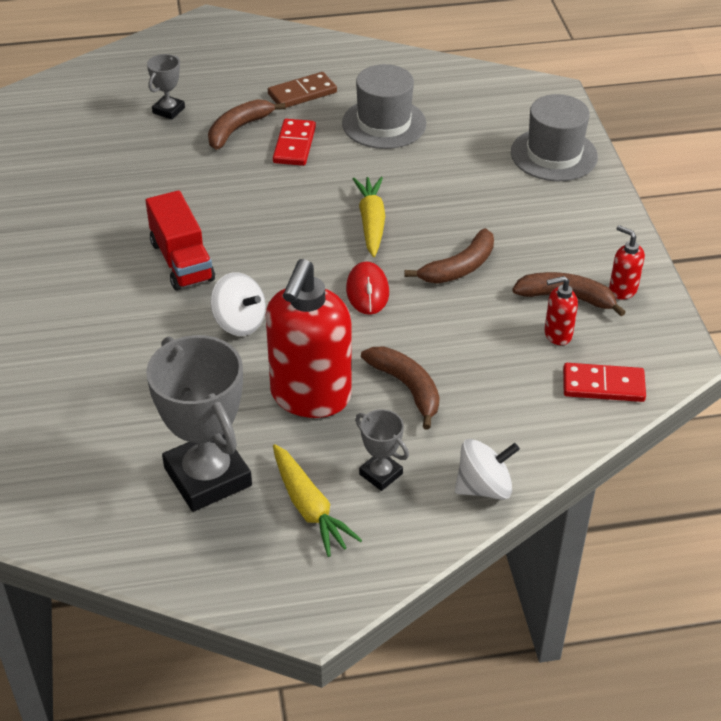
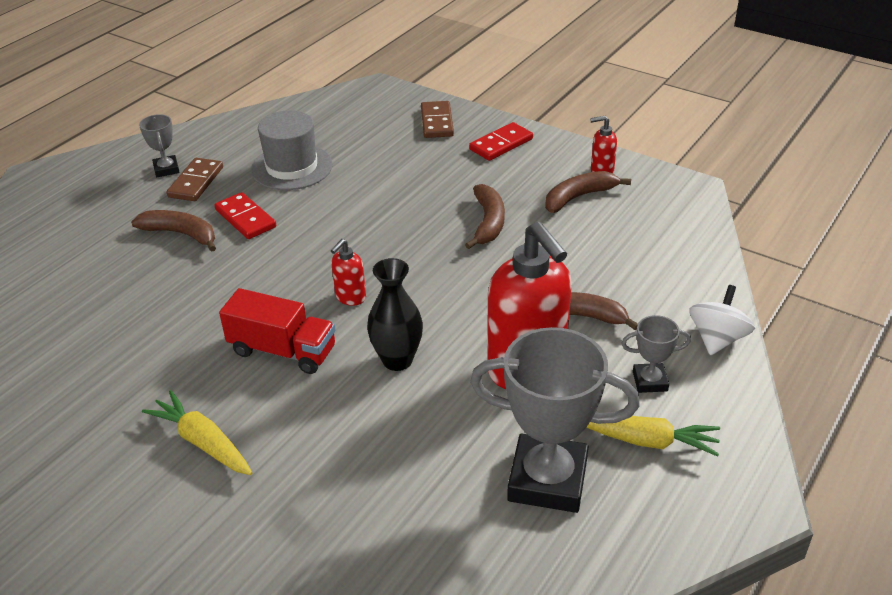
camera: 45 degrees left, 5 degrees down
(168, 110) = (97, 255): grey trophy -> grey trophy (166, 169)
(238, 129) = (181, 234): brown banana -> brown banana turned 120 degrees clockwise
(239, 322) = (397, 360): white spinning top -> black vase
(367, 291) = (453, 276): red mouse -> none
(371, 222) = (384, 233): yellow carrot -> yellow carrot (202, 442)
(554, 154) = (437, 122): grey hat -> brown domino
(557, 334) = (609, 221): red soap dispenser -> red soap dispenser (350, 297)
(603, 385) = (679, 231): red domino -> red domino (501, 144)

